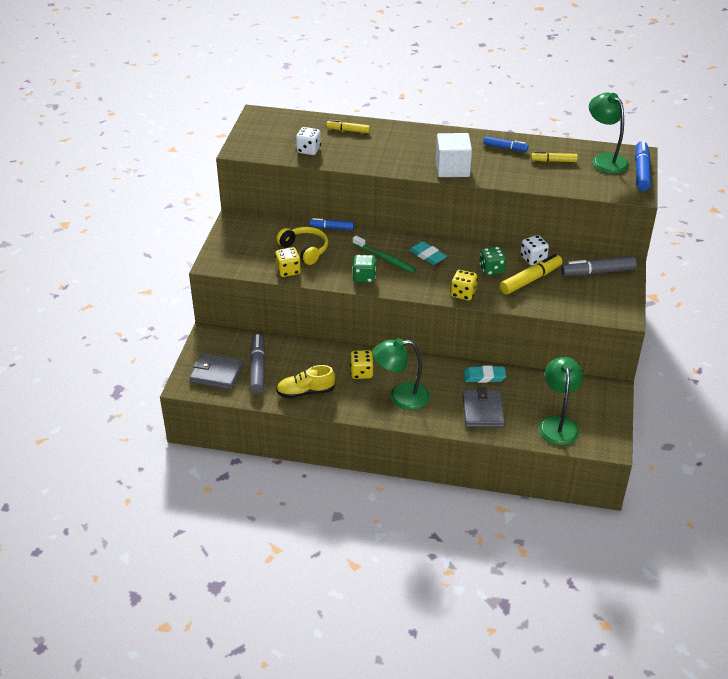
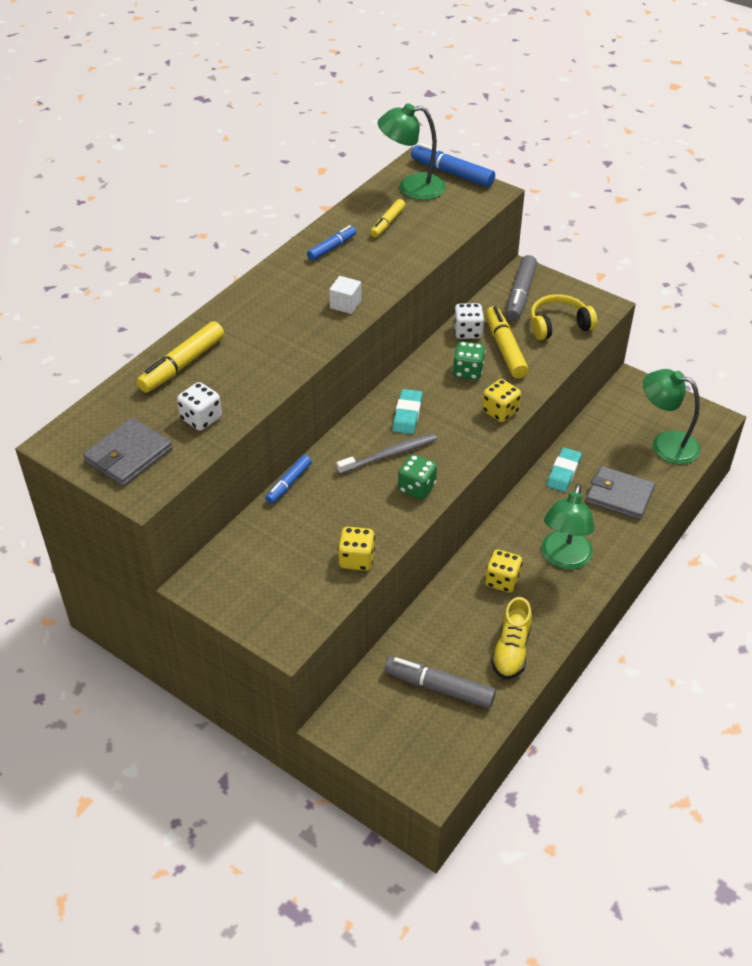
camera: 65 degrees left, 5 degrees up
(217, 374) = (426, 739): grey wallet -> grey wallet (128, 455)
(305, 250) = (320, 527): yellow headphones -> yellow headphones (558, 325)
(348, 130) = (182, 365): yellow marker -> yellow marker, size x1.60
(385, 258) = (389, 455): green toothbrush -> grey toothbrush
(427, 255) = (407, 414): turquoise eraser -> turquoise eraser turned 60 degrees counterclockwise
(452, 168) = (345, 304): white cube -> white cube, size x0.54

